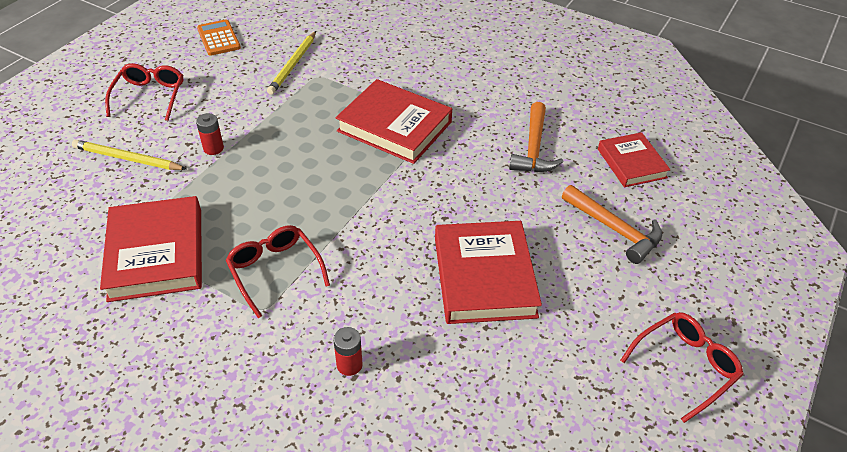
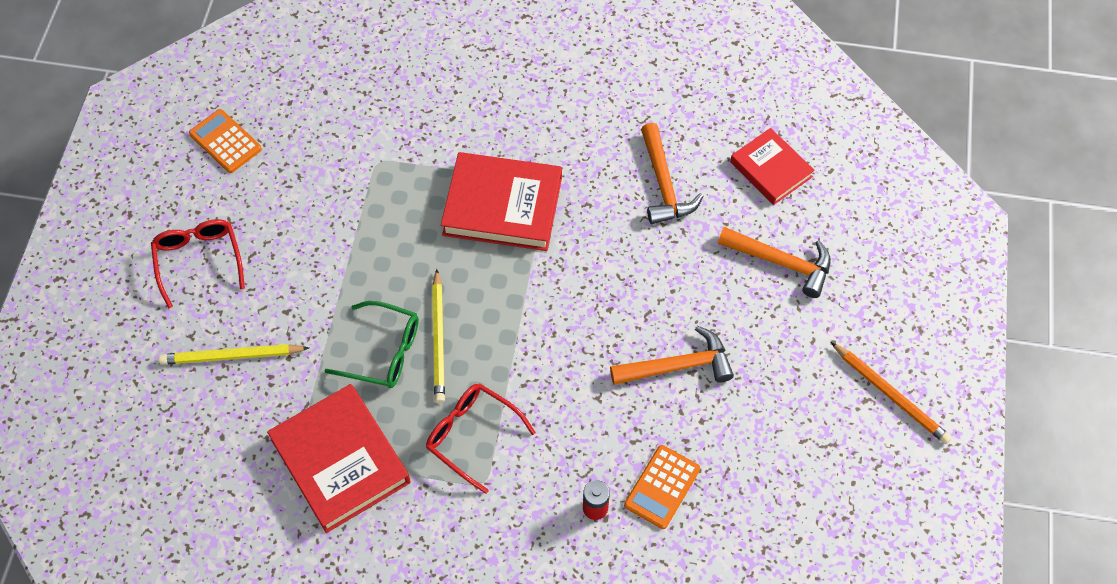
camera: 20 degrees left, 15 degrees up
(213, 148) = (319, 308): red battery -> none
(242, 190) = (383, 352): none -> green glasses
(293, 65) = (340, 153): yellow pencil -> yellow pencil (439, 339)
(421, 369) = (662, 487): none -> orange calculator
(484, 277) = (677, 366): red book -> orange hammer
(685, 366) = (890, 394): red glasses -> orange pencil

